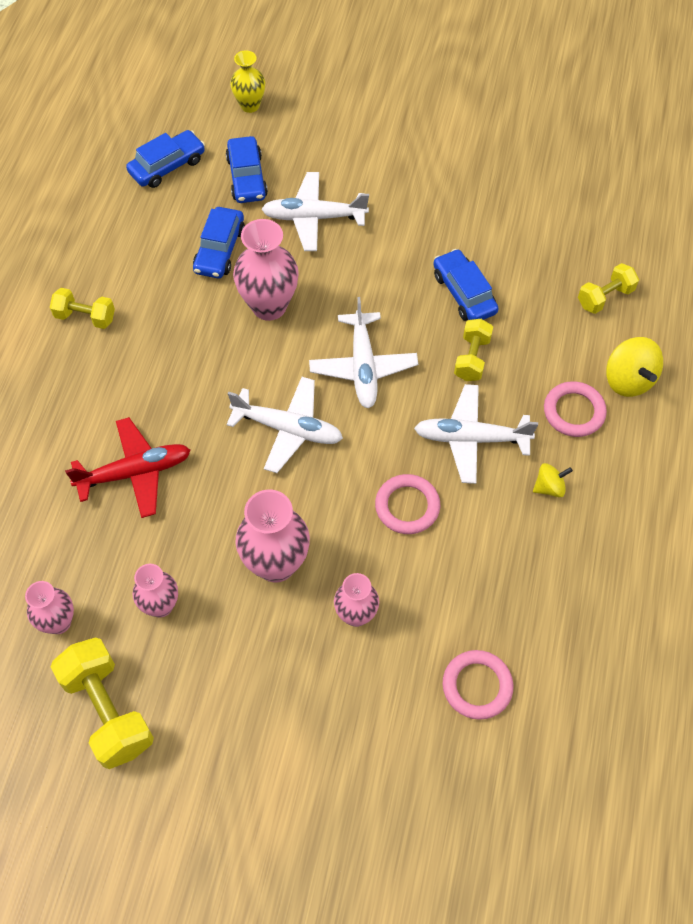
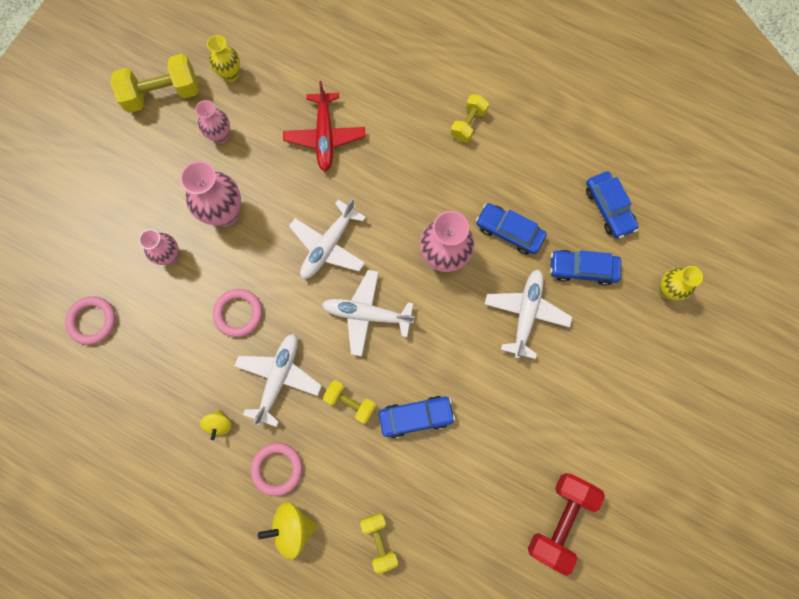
camera: 105 degrees right, 15 degrees up
(58, 622) = (231, 74): pink vase -> yellow vase
(518, 154) = (559, 519): none -> red dumbbell

